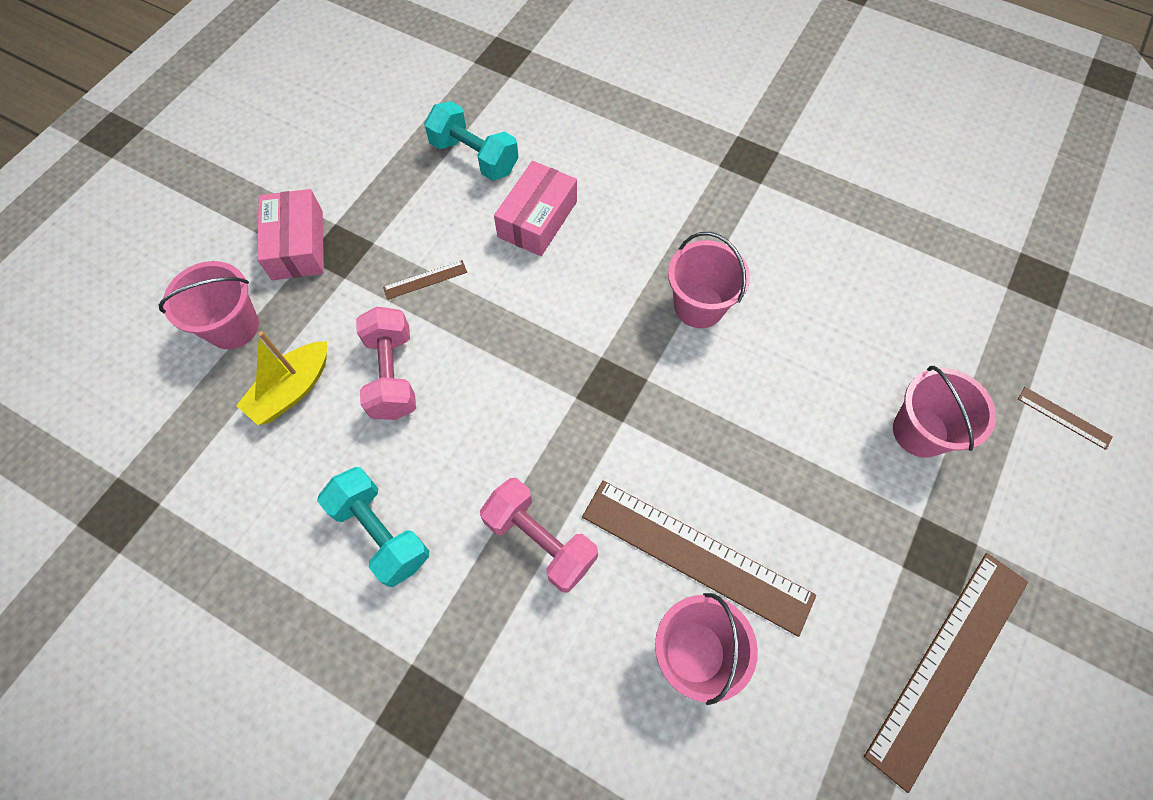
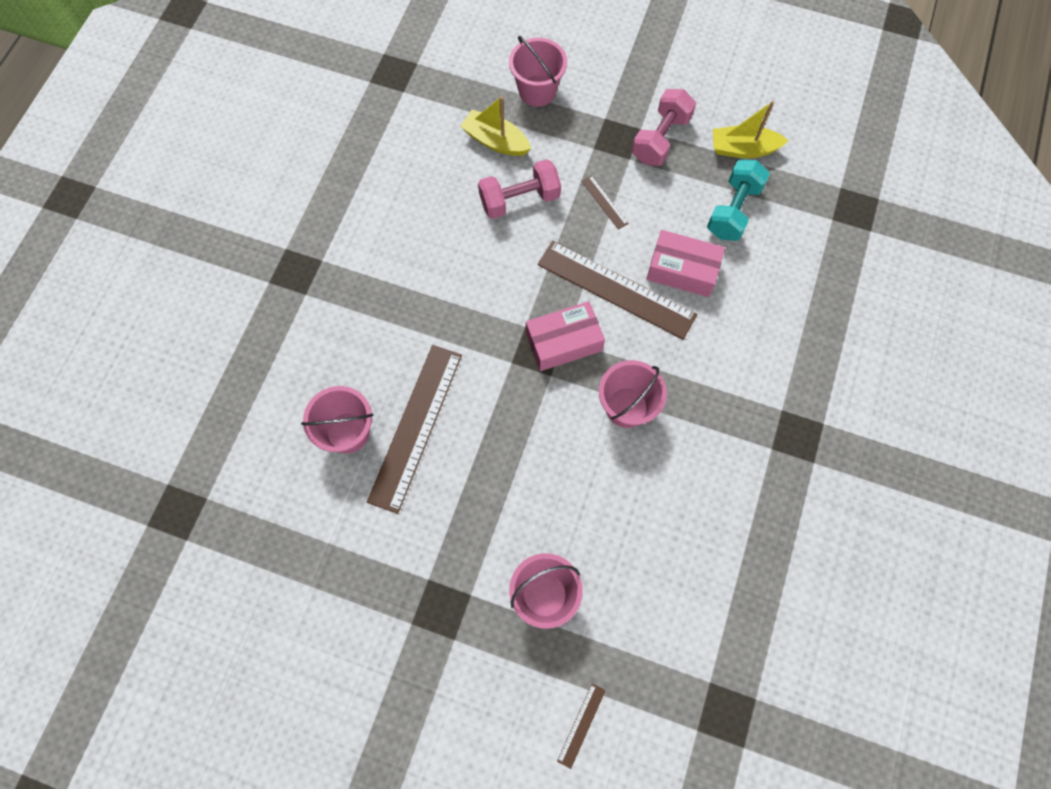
camera: 80 degrees right, 5 degrees up
(298, 245) = (614, 110): pink box -> pink box (563, 342)
(381, 533) = (403, 222): turquoise dumbbell -> none
(398, 132) = (743, 149): none -> yellow boat
(540, 540) = (411, 321): pink dumbbell -> pink dumbbell (660, 139)
(948, 665) = (359, 612): brown ruler -> brown ruler (616, 289)

